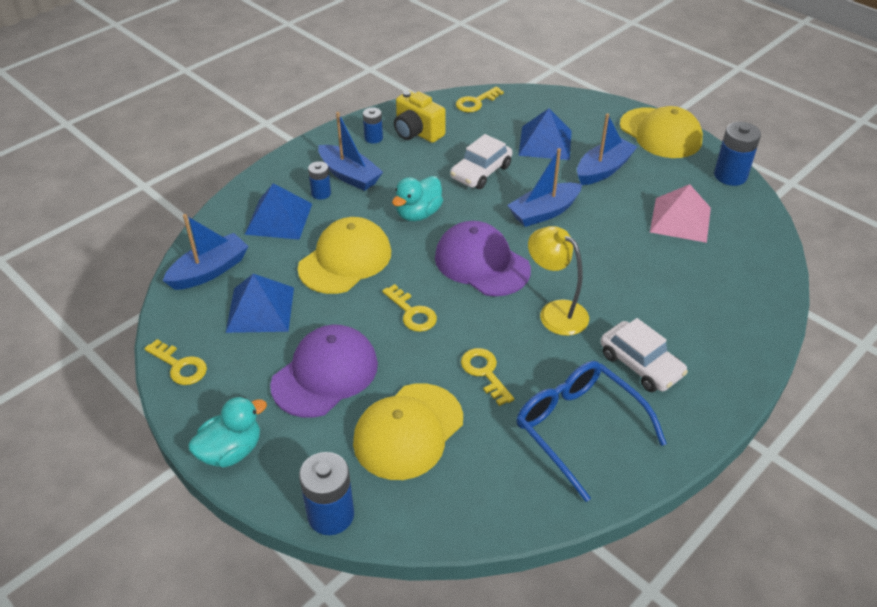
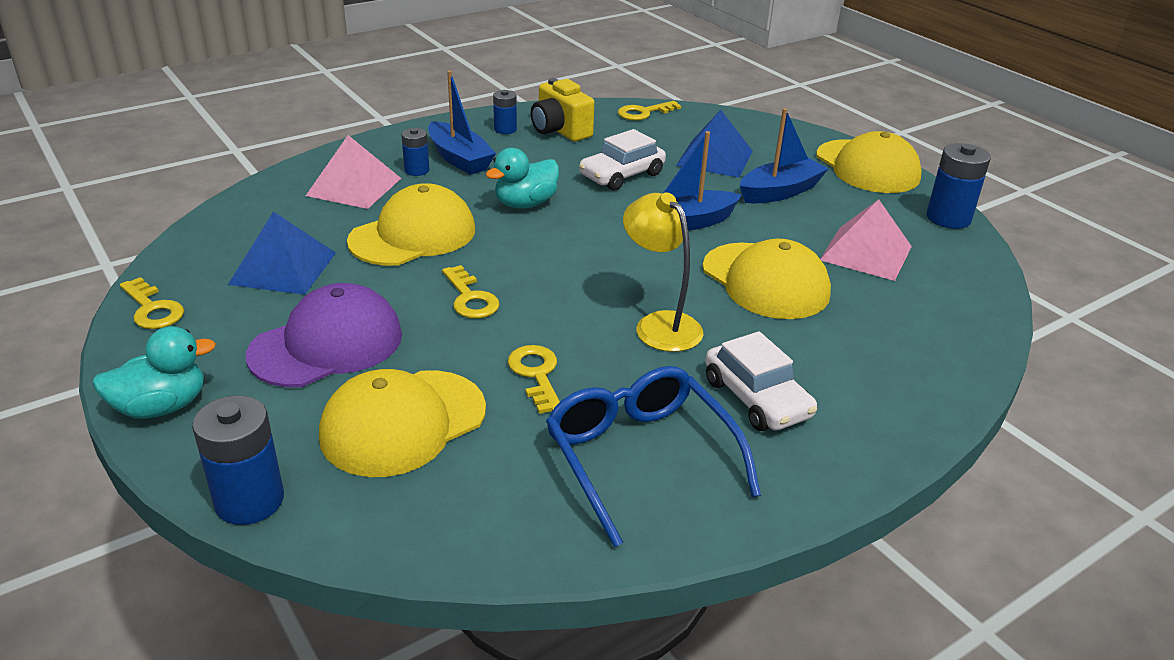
camera: 10 degrees right, 10 degrees down
(210, 271) = (244, 223): blue boat -> none
(279, 218) = (354, 186): blue pyramid -> pink pyramid
(481, 263) = (583, 261): purple cap -> none
(617, 259) = (765, 281): none -> yellow cap

